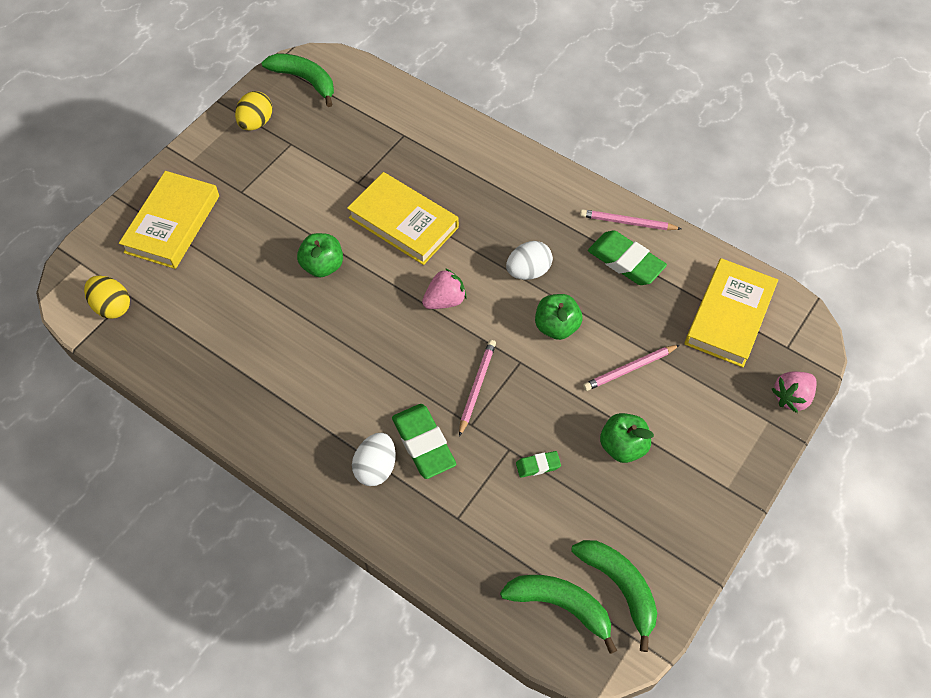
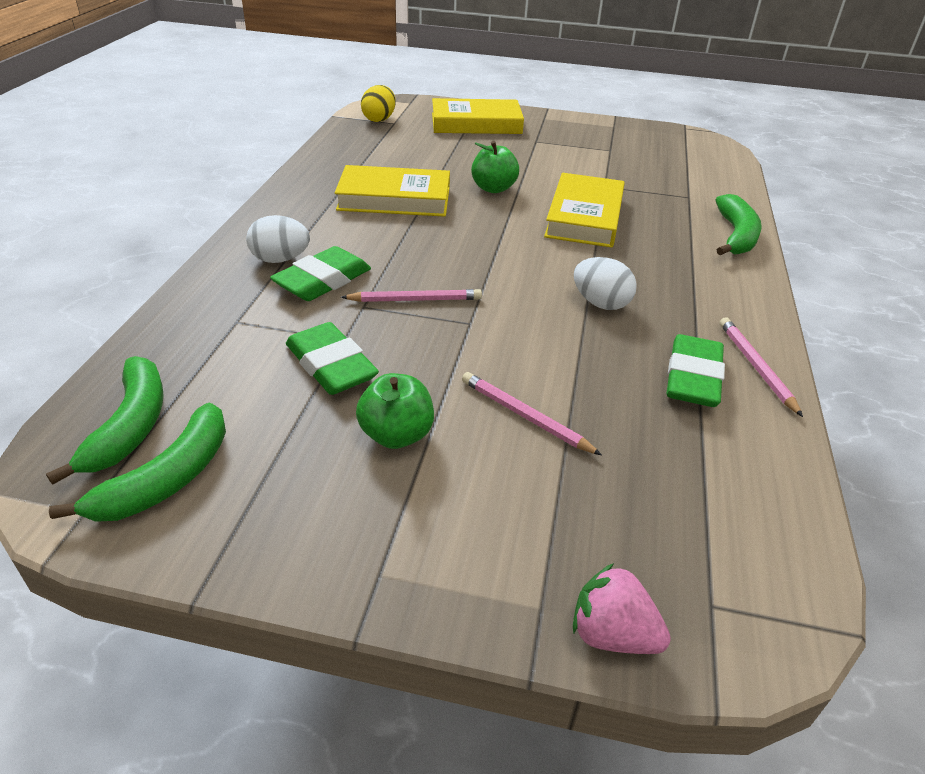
camera: 65 degrees right, 20 degrees down
(256, 123) = (613, 133): yellow egg -> none
(305, 80) = (685, 142): green banana -> green banana (736, 235)
(445, 300) = (511, 258): pink strawberry -> none
(538, 465) = (331, 365): green eraser -> green eraser, size x1.98
(556, 326) = (541, 340): green apple -> none
(729, 316) = (704, 508): yellow book -> yellow book (394, 198)

